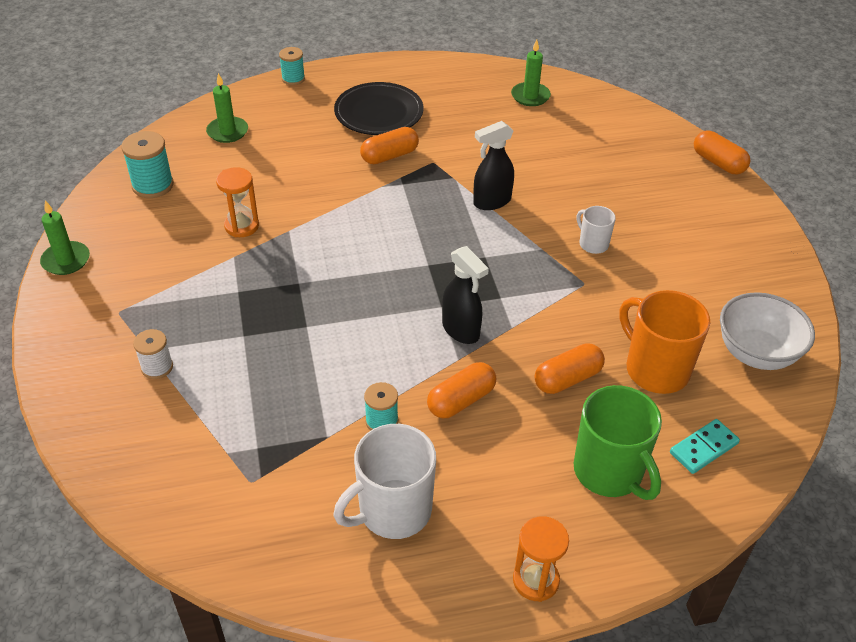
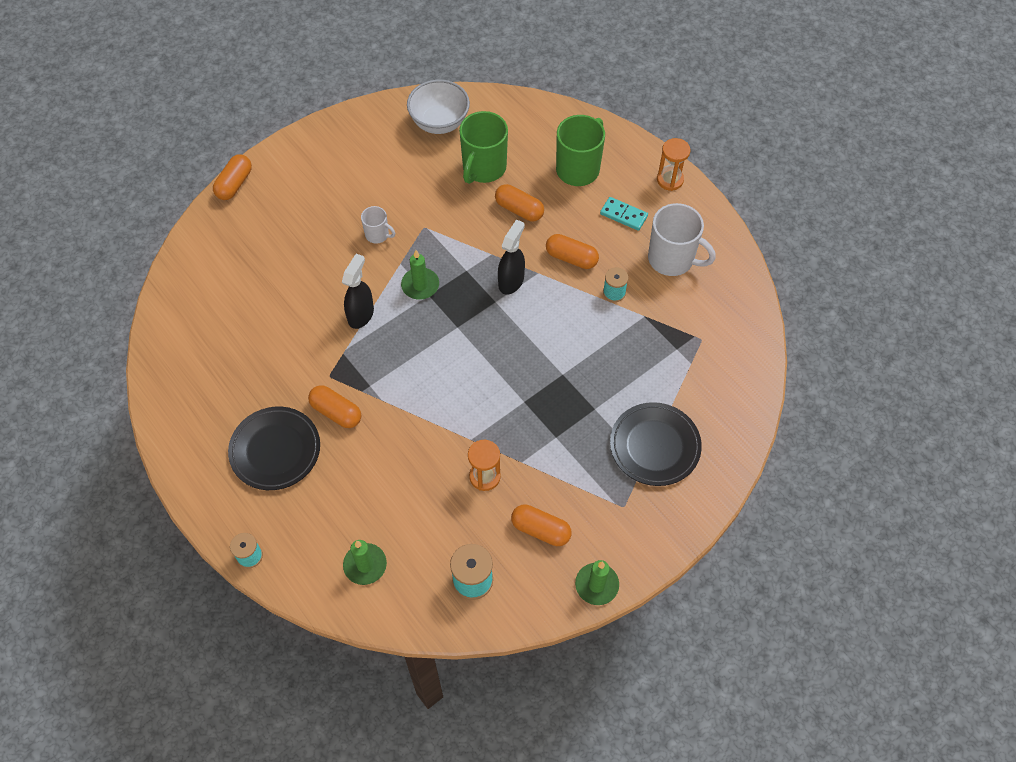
camera: 115 degrees left, 15 degrees up
(154, 244) = (540, 529): none -> orange capsule
(157, 367) = (654, 446): white spool -> black plate
(491, 202) = (361, 314): black spray bottle -> black spray bottle turned 105 degrees counterclockwise
(530, 96) = (192, 340): green candle -> green candle (420, 285)
(593, 244) = (377, 235): white mug -> white mug turned 90 degrees counterclockwise
(655, 369) = (483, 168): orange mug -> green mug
(704, 448) = (533, 131): turquoise domino -> turquoise domino (623, 215)

